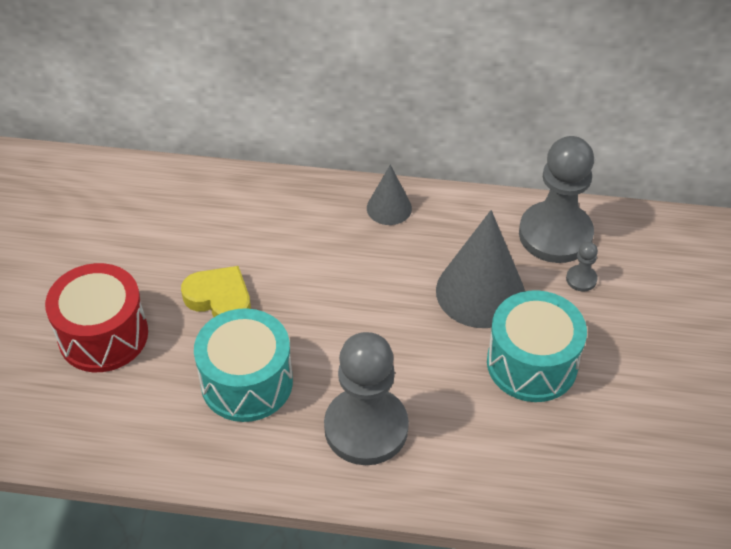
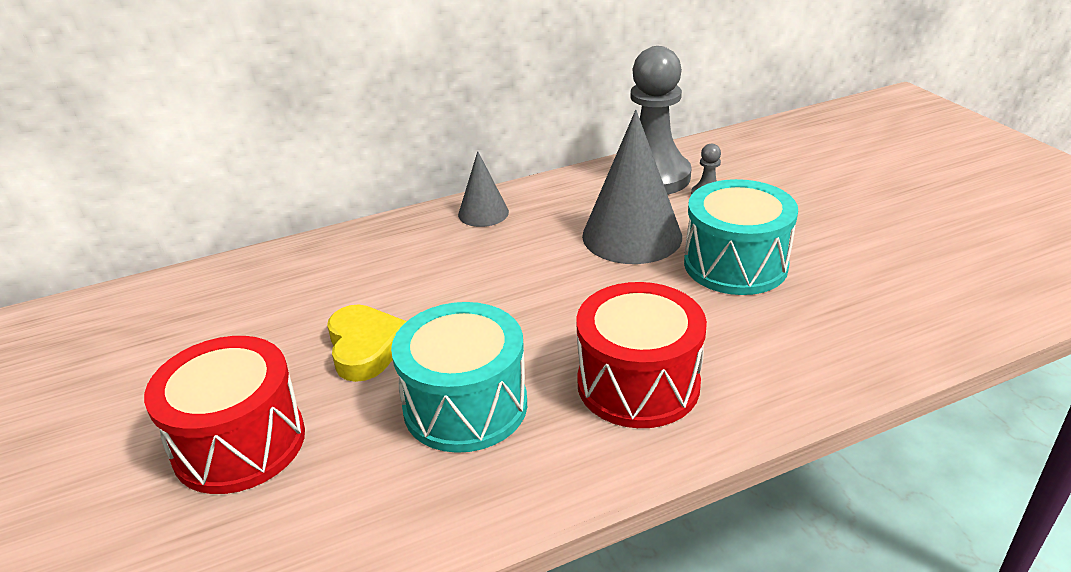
camera: 30 degrees left, 15 degrees down
(220, 299) = (366, 348): yellow heart -> yellow heart turned 75 degrees clockwise
(366, 428) = (638, 384): grey pawn -> red drum

